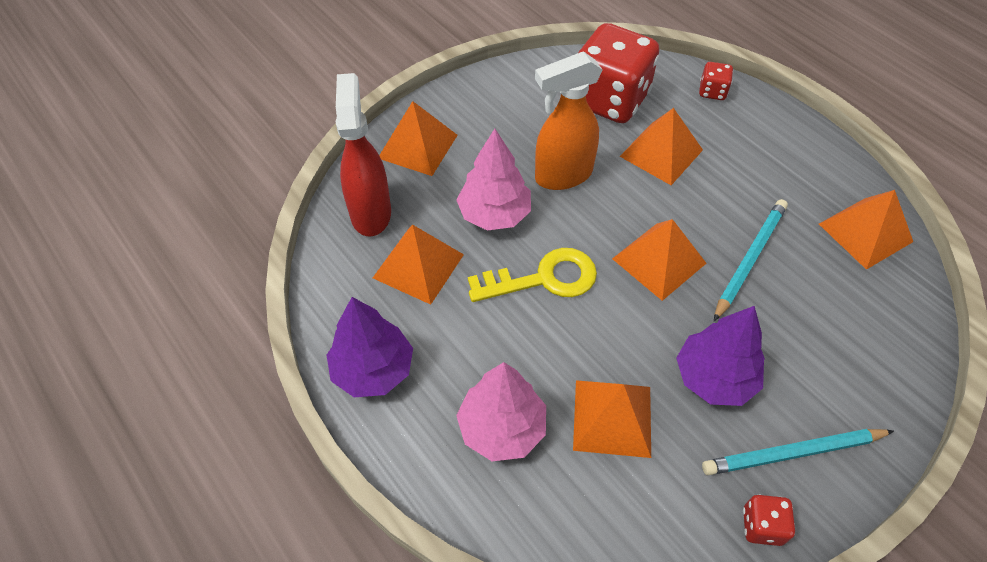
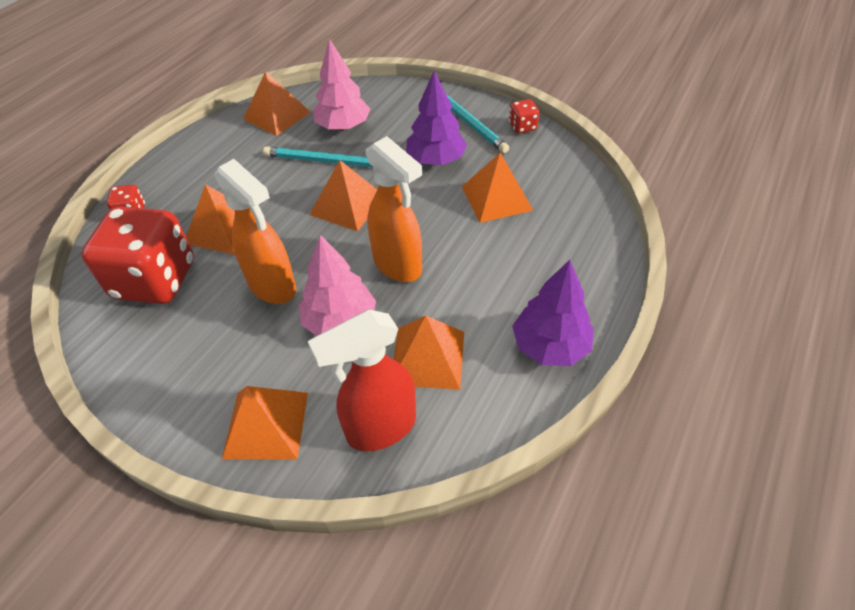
camera: 110 degrees left, 5 degrees down
(502, 428) = (543, 249): pink tree -> pink tree (343, 127)
(544, 279) = (398, 265): yellow key -> orange spray bottle

